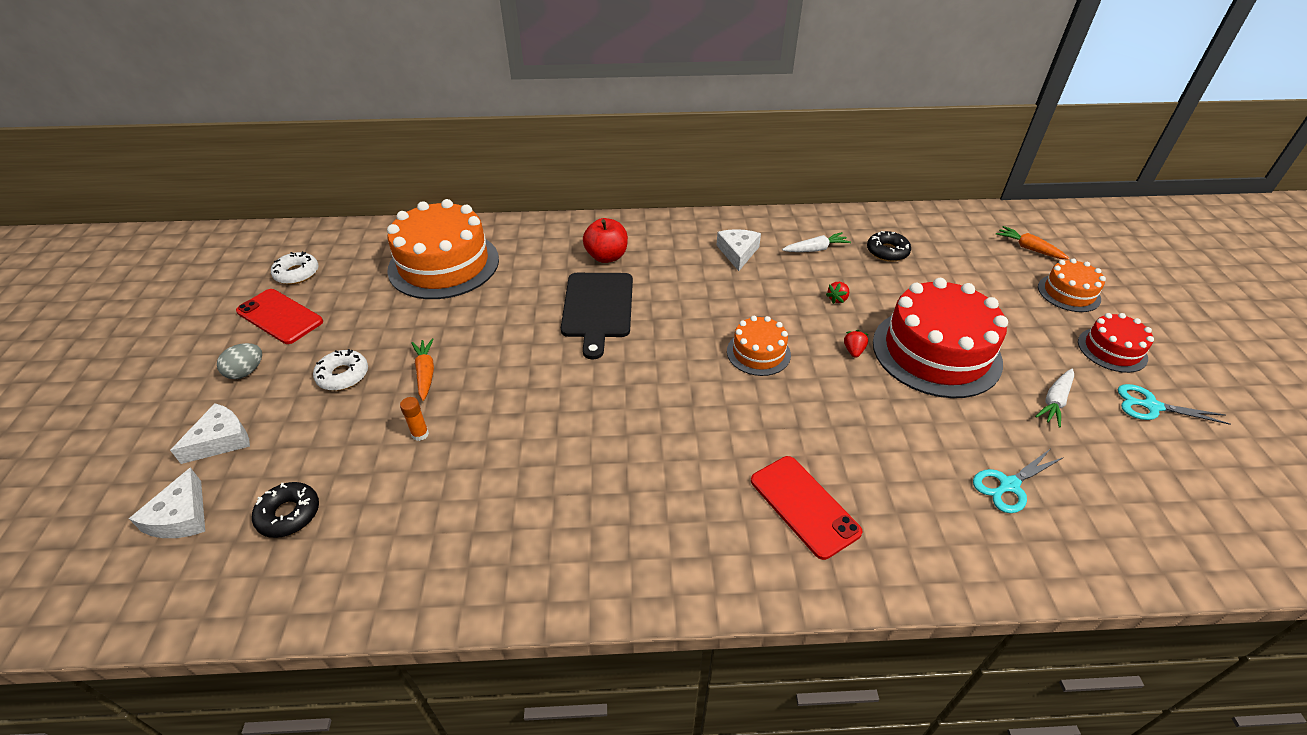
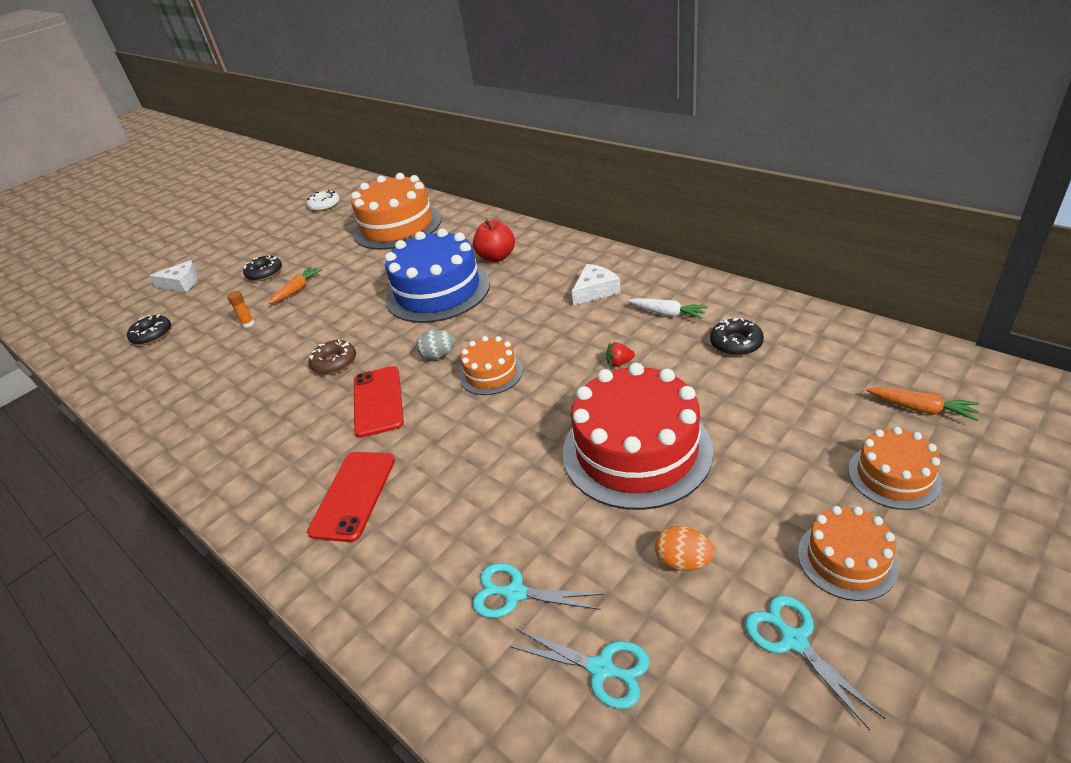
camera: 50 degrees right, 5 degrees down
(181, 516) = (124, 313): white cheese -> none
(246, 372) = (234, 252): grey egg -> grey egg (438, 356)
(280, 316) = (285, 227): red phone -> red phone (378, 401)
(343, 375) = (264, 273): white donut -> black donut
(598, 308) = (438, 291): black cutting board -> blue cake
(598, 417) = (334, 362): none -> brown donut
(853, 351) = (564, 410): red strawberry -> none
(1029, 248) = (921, 409): orange carrot -> orange carrot turned 120 degrees clockwise
(1055, 401) = (683, 561): white carrot -> orange egg
(1108, 488) = (601, 668): none -> turquoise scissors
(1112, 350) = (846, 559): red cake -> orange cake

